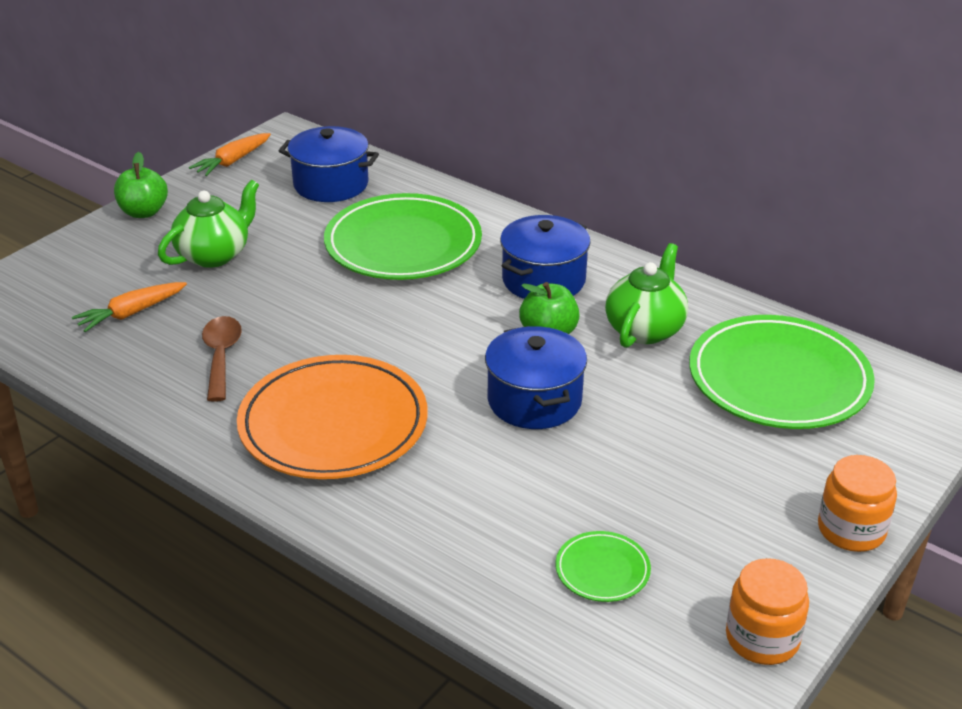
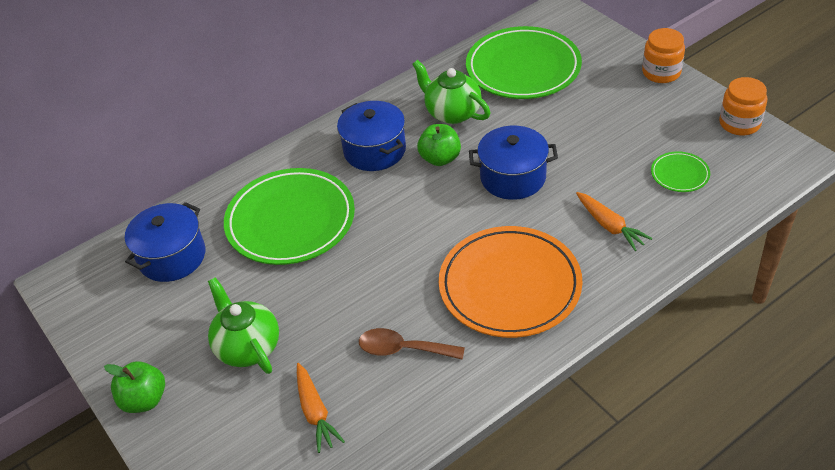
camera: 70 degrees left, 10 degrees up
(232, 161) = (88, 325): orange carrot -> orange carrot (609, 226)

